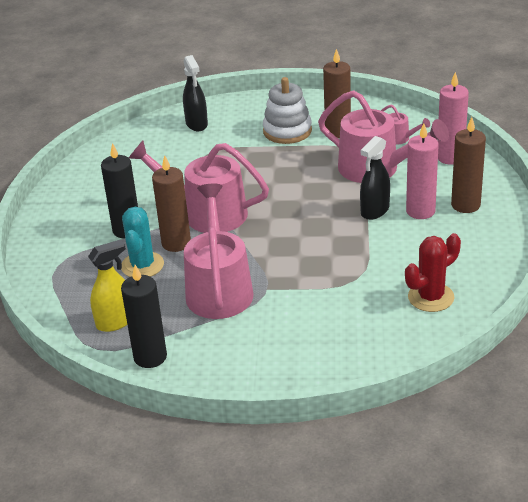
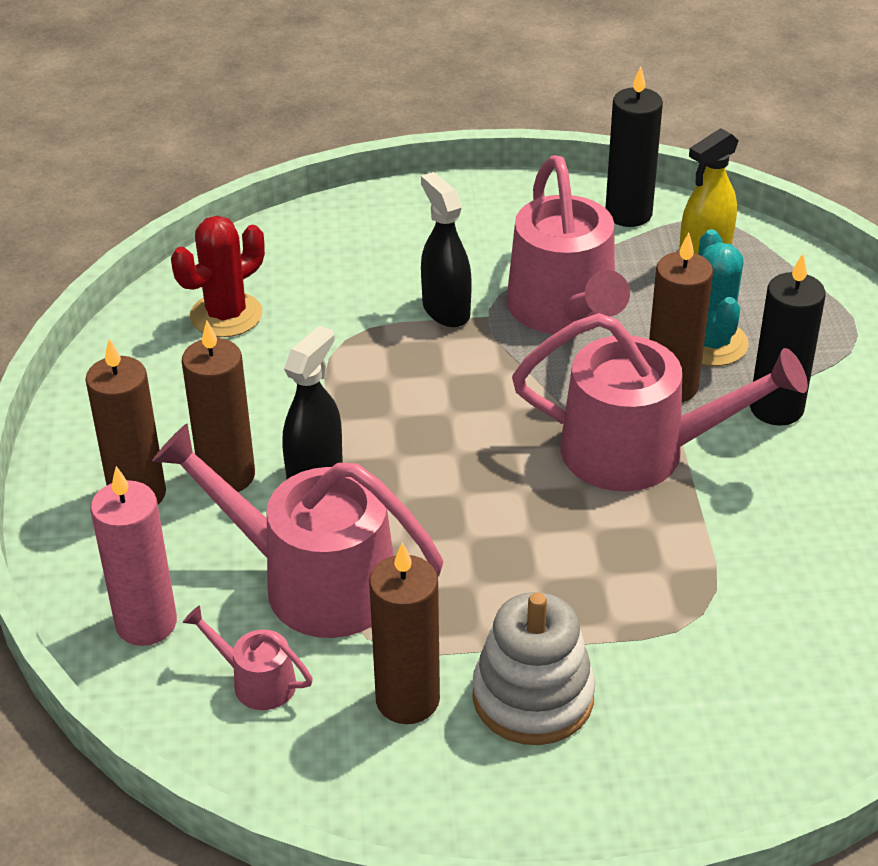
camera: 170 degrees right, 5 degrees up
(196, 124) = (770, 714): black spray bottle -> black spray bottle (446, 310)
(420, 211) = (227, 476): pink candle -> brown candle

